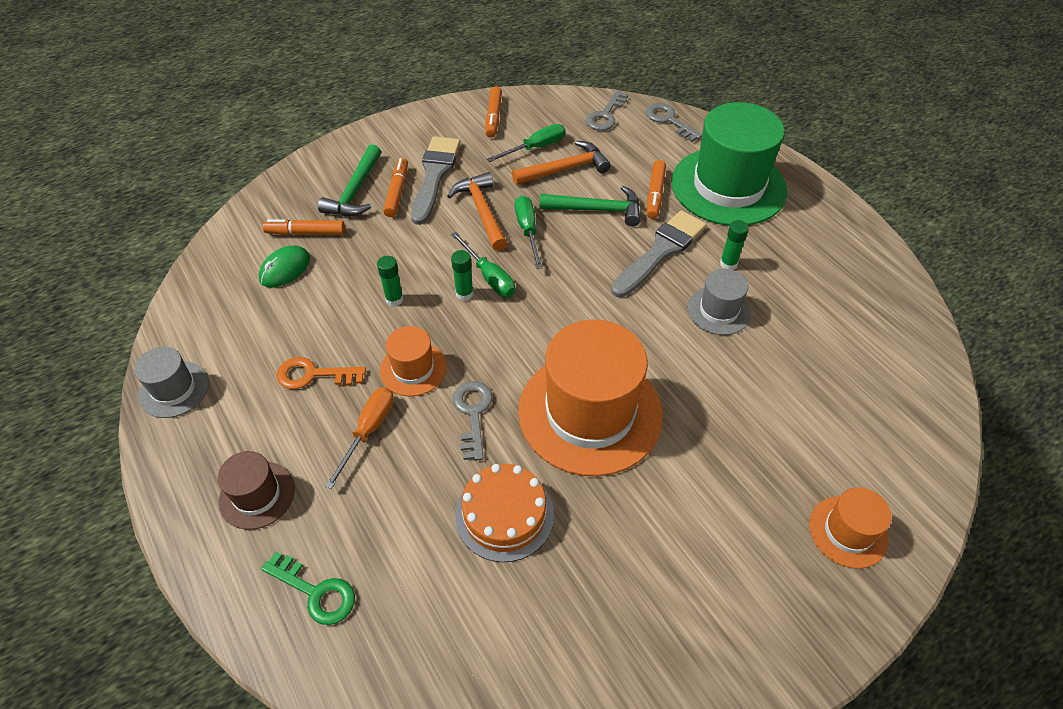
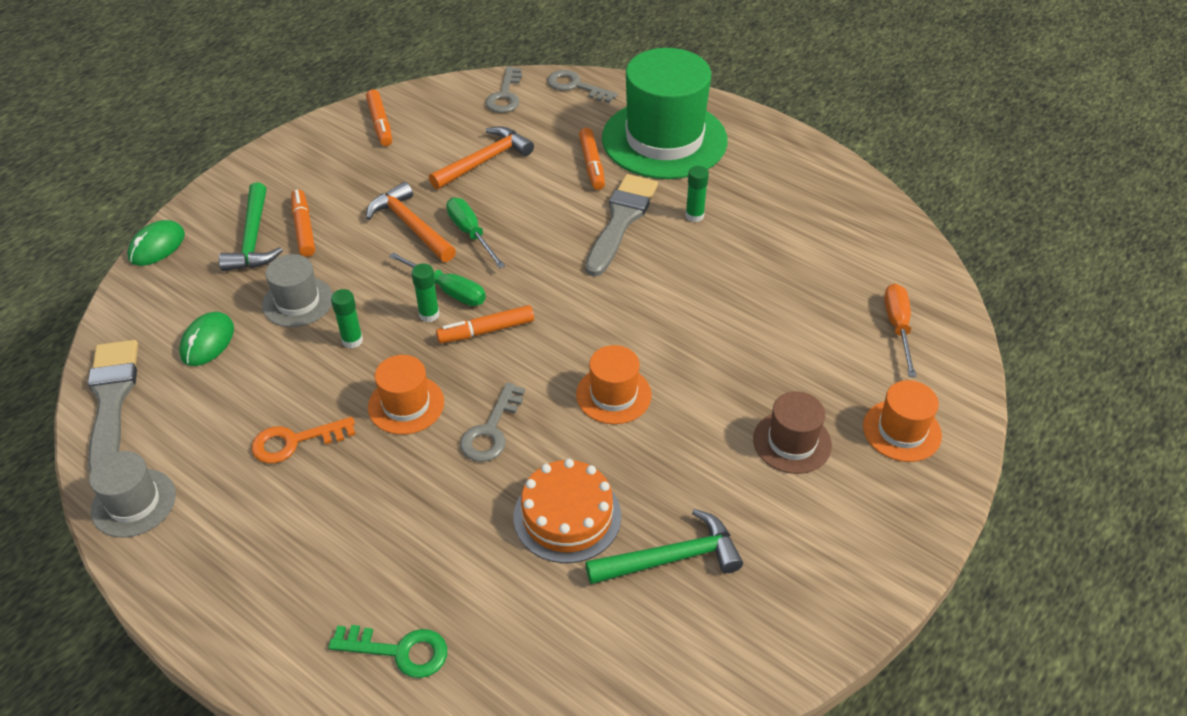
camera: 20 degrees left, 5 degrees down
(257, 495) = (287, 579): brown hat -> brown hat (792, 442)
(282, 179) = (157, 246): none -> green mouse
(306, 232) = (214, 297): orange marker -> orange marker (486, 331)
(369, 431) = (385, 479): orange screwdriver -> orange screwdriver (898, 327)
(434, 175) = (340, 200): grey brush -> grey brush (111, 400)
(472, 413) = (491, 430): grey key -> grey key turned 135 degrees counterclockwise
(536, 148) = (442, 146): green screwdriver -> none
(590, 412) = (613, 395): orange hat -> orange hat, size x0.48
(597, 210) = (537, 194): green hammer -> green hammer (672, 558)
(718, 310) = (703, 263): grey hat -> grey hat (298, 302)

